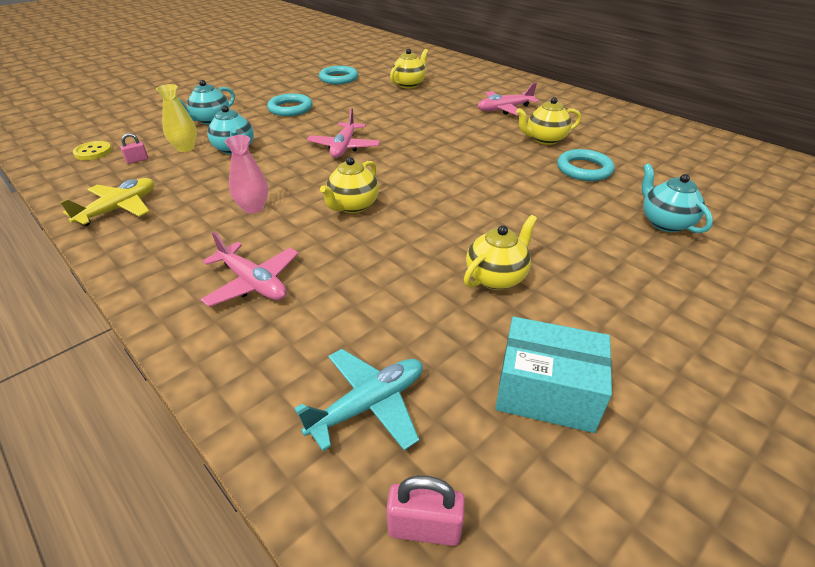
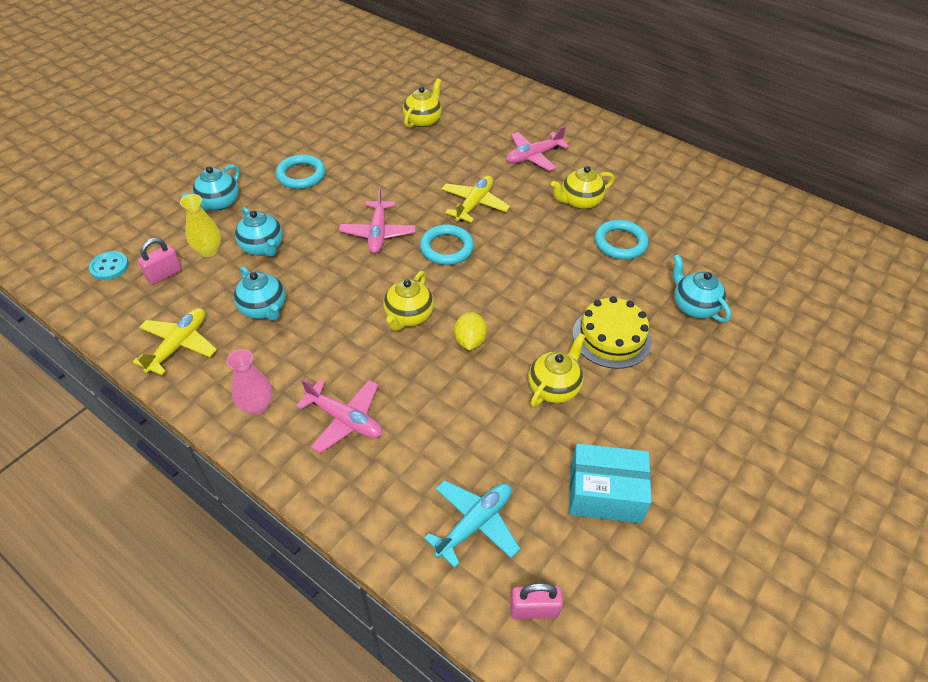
camera: 10 degrees left, 10 degrees up
(93, 152) = (109, 267): yellow button -> turquoise button
(137, 160) = (164, 274): pink padlock -> pink padlock, size x1.57
(214, 190) = (264, 309): none -> turquoise teapot
(253, 208) = (313, 329): pink vase -> pink vase (257, 405)
(338, 78) = (340, 116): turquoise ring -> turquoise ring (446, 248)
(410, 230) = (470, 341): none -> yellow lemon
(441, 135) = (474, 204): none -> yellow plane
(568, 240) = (611, 337): none -> yellow cake

